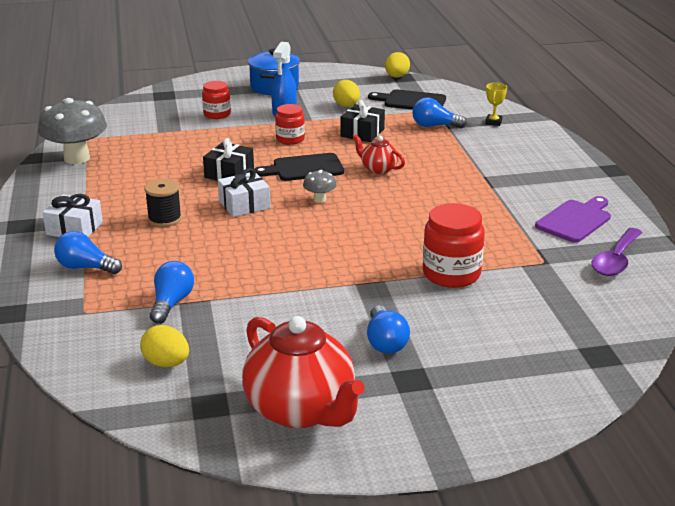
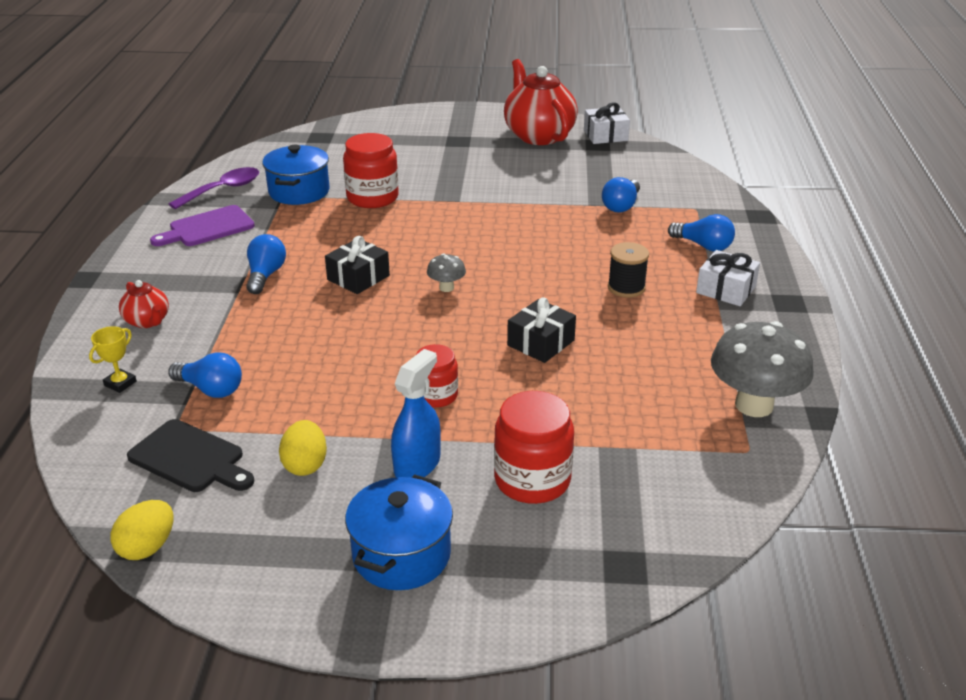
camera: 165 degrees left, 5 degrees up
(166, 363) = (626, 168): yellow egg -> none
(217, 114) = (532, 480): red jar -> red jar, size x1.59
(244, 205) = (534, 293): white gift -> white gift (605, 135)
(304, 168) = (442, 336): black cutting board -> none
(362, 133) = (325, 392): black gift -> black gift (358, 277)
(378, 169) = (351, 321): red teapot -> red teapot (148, 321)
(385, 342) = (461, 161): blue light bulb -> blue light bulb (265, 275)
(535, 270) = (299, 191): none -> blue pot

